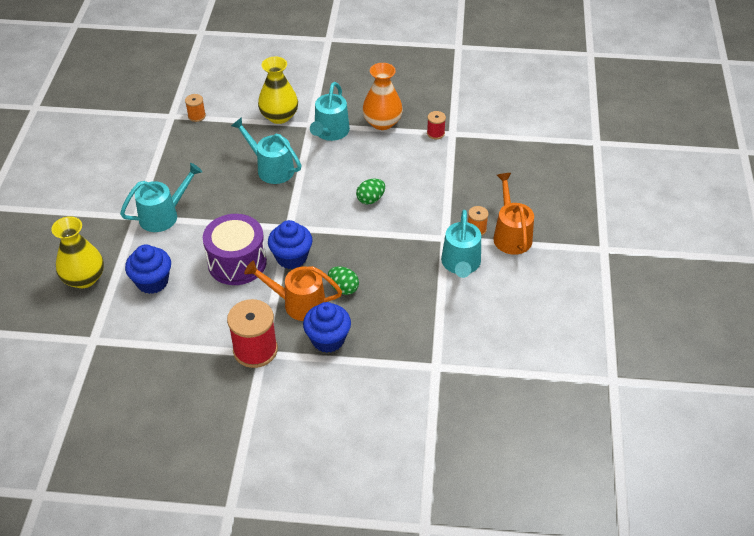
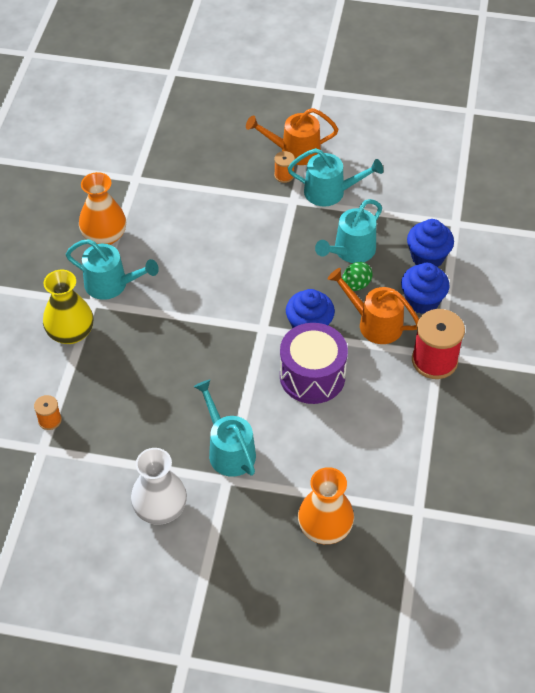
camera: 85 degrees left, 5 degrees up
(84, 278) = (325, 528): yellow vase -> orange vase
(113, 182) = (160, 508): none -> white vase
(152, 282) = (335, 456): blue cupcake -> blue cupcake (427, 257)
(271, 168) = (163, 343): turquoise watering can -> turquoise watering can (350, 251)
(298, 303) = (374, 323): orange watering can -> orange watering can turned 105 degrees clockwise
(370, 199) = (229, 255): green egg -> none
(435, 133) = (133, 192): red spool -> none

